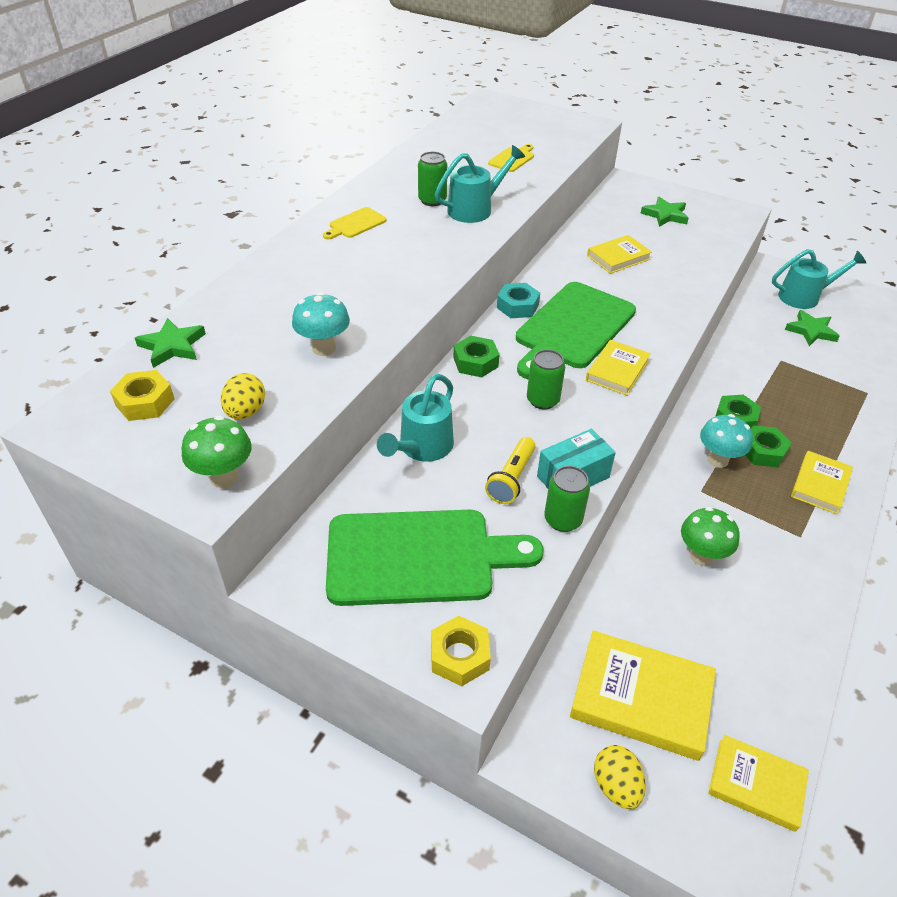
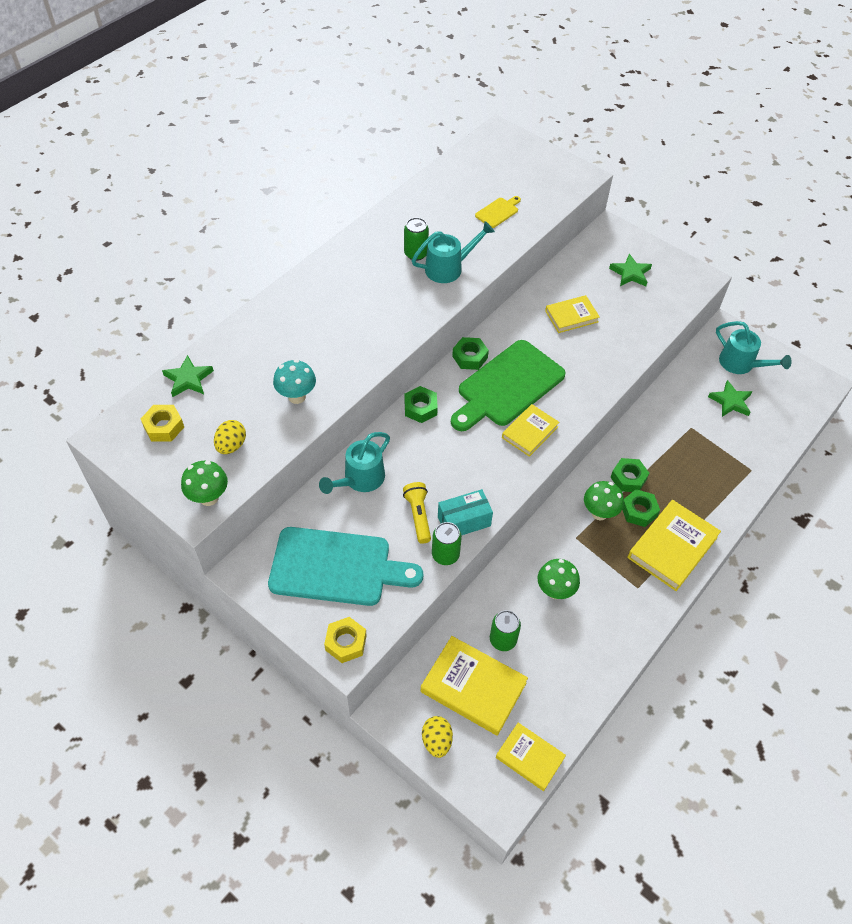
camera: 10 degrees right, 10 degrees up
(355, 224) = (347, 273): yellow cutting board -> none
(419, 557) = (336, 567): green cutting board -> turquoise cutting board
(511, 479) = (418, 516): yellow flashlight -> yellow flashlight turned 135 degrees clockwise
(517, 306) = (470, 357): turquoise nut -> green nut
(542, 400) = (462, 451): green can -> green can (503, 640)
(717, 460) = (599, 513): turquoise mushroom -> green mushroom
(805, 297) = (741, 364): turquoise watering can -> turquoise watering can turned 45 degrees clockwise
(820, 485) = (672, 547): yellow book -> yellow book, size x1.61

